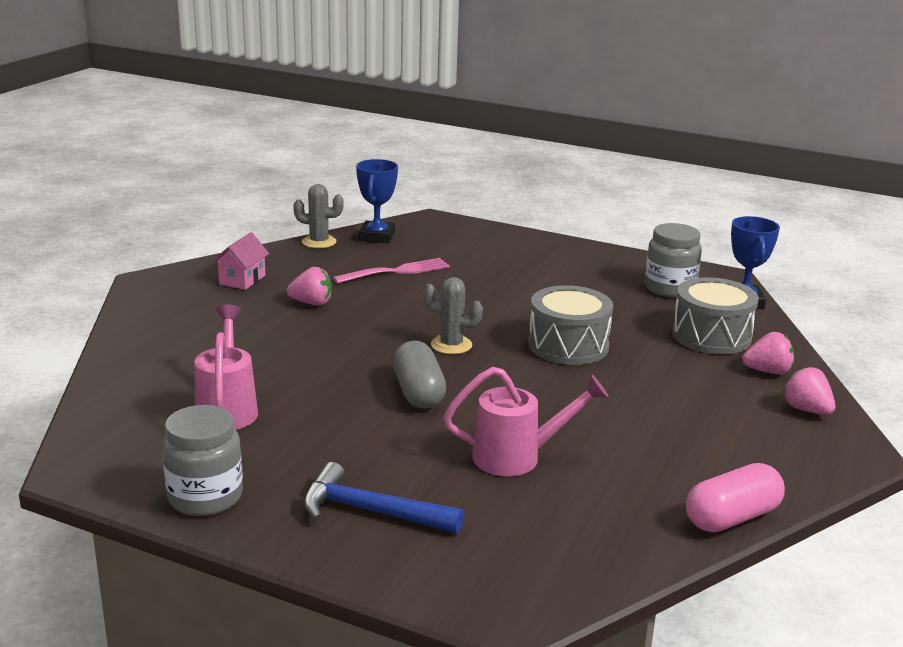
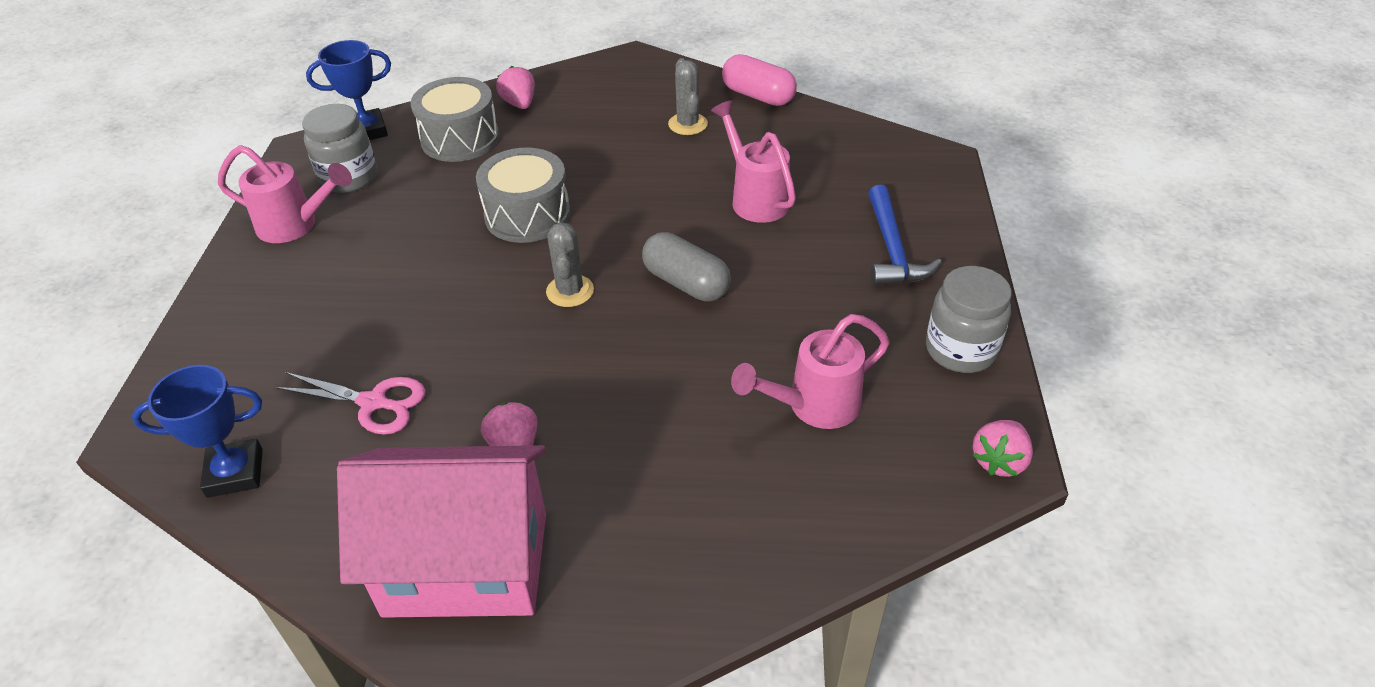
camera: 110 degrees left, 20 degrees up
(242, 280) = (466, 564): pink house -> pink house, size x2.34
(319, 242) = (276, 536): grey cactus -> grey cactus (688, 124)
(396, 271) = (373, 403): pink fork -> pink scissors
(418, 392) = (686, 283): grey capsule -> grey capsule turned 75 degrees clockwise
(612, 267) = (296, 226): none -> pink watering can
(806, 410) = (579, 81): pink strawberry -> pink strawberry (999, 461)

